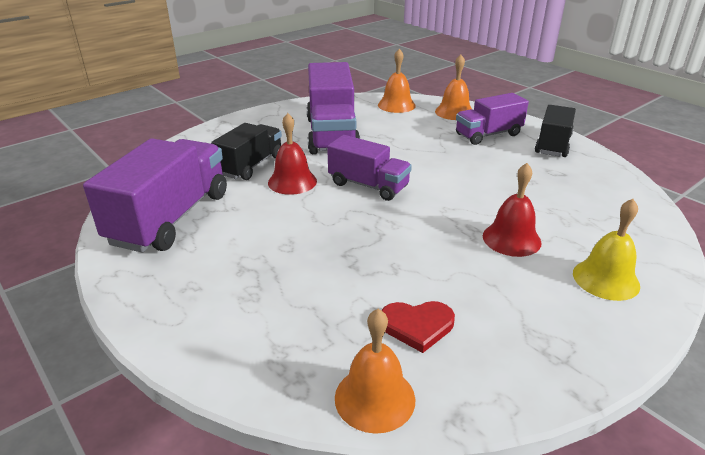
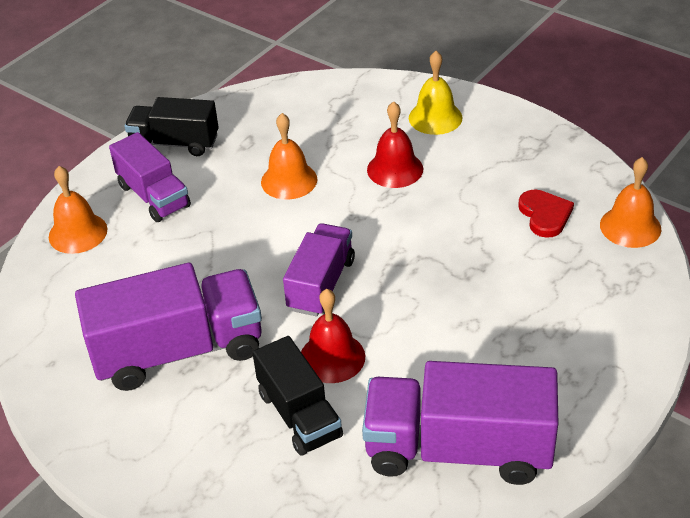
camera: 100 degrees left, 10 degrees up
(251, 165) = (299, 415): black truck -> black truck turned 135 degrees counterclockwise
(396, 105) = (54, 298): orange bell -> orange bell (289, 180)

